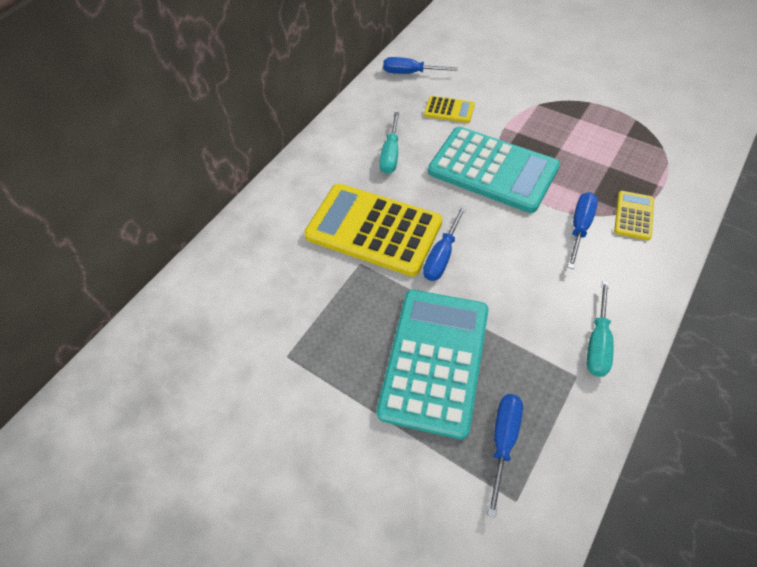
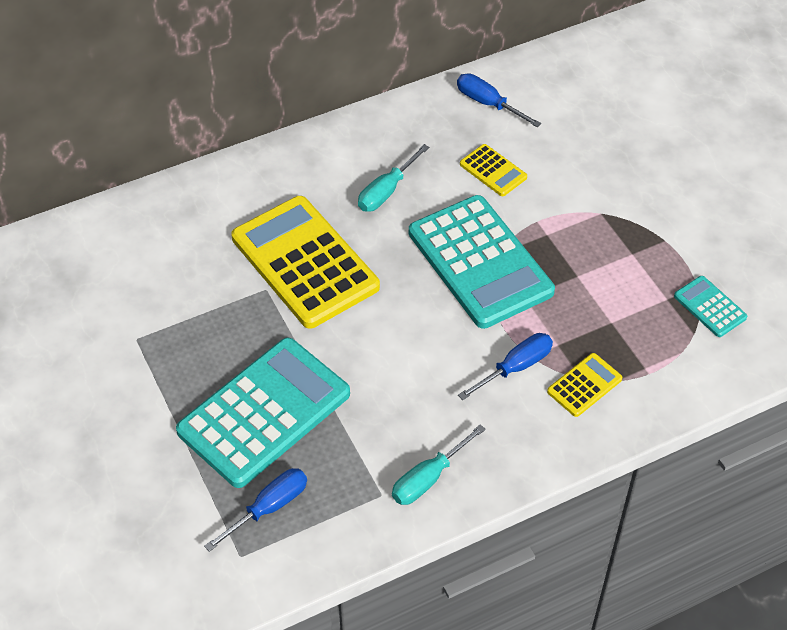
camera: 25 degrees right, 5 degrees down
(442, 255) = (351, 323): blue screwdriver -> none
(656, 127) = (710, 307): none -> turquoise calculator

